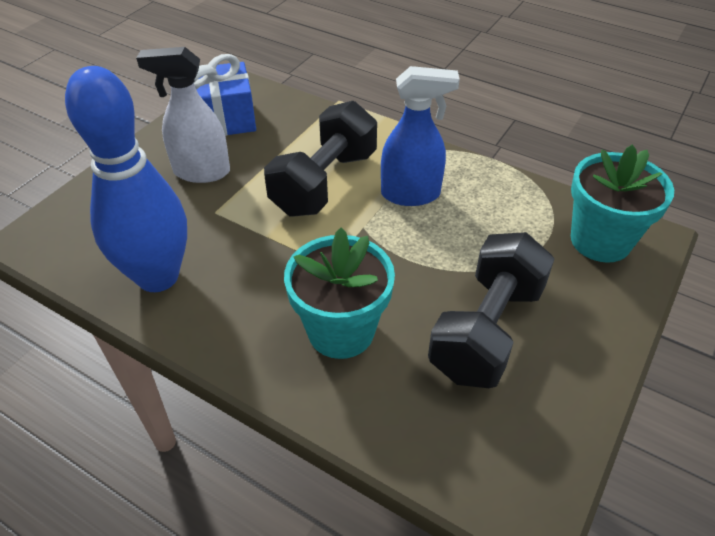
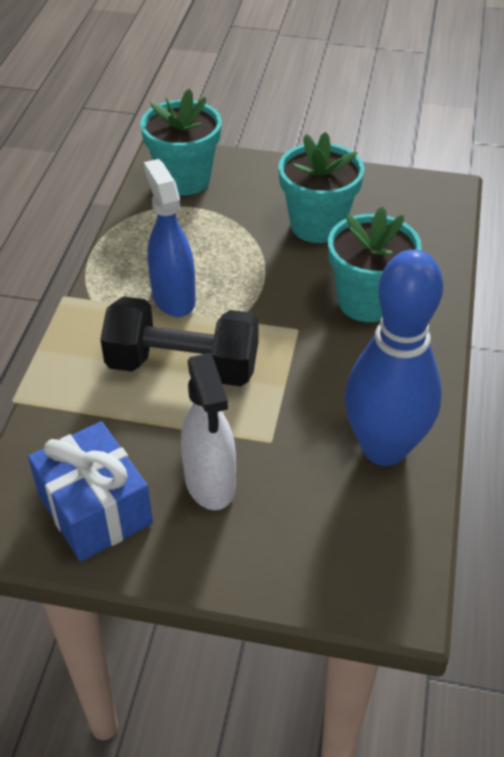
camera: 110 degrees left, 0 degrees up
(486, 330) = (317, 225): black dumbbell -> turquoise flower pot

